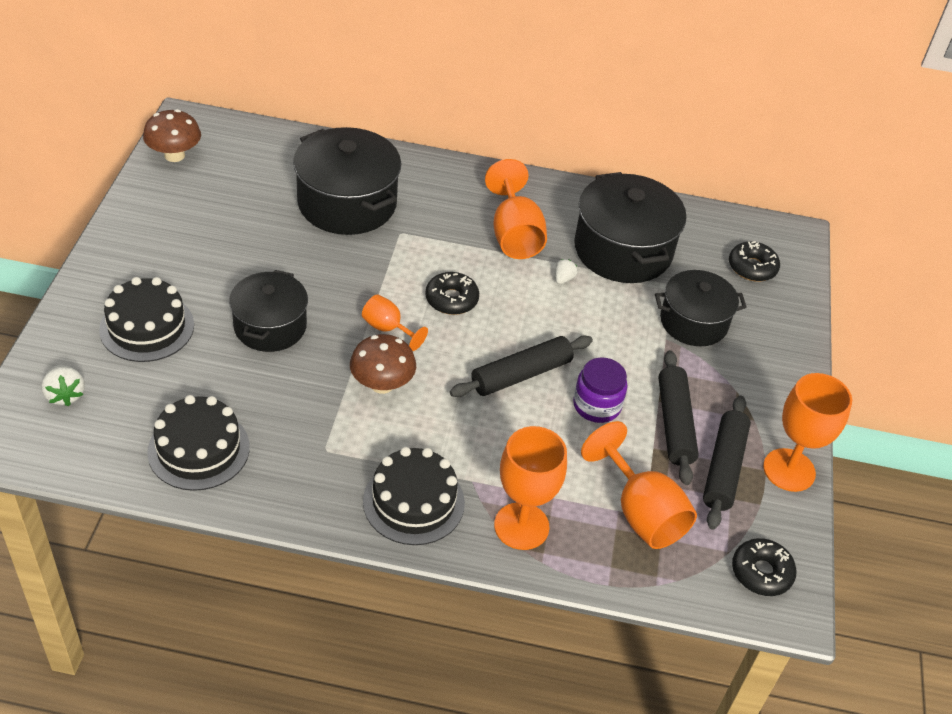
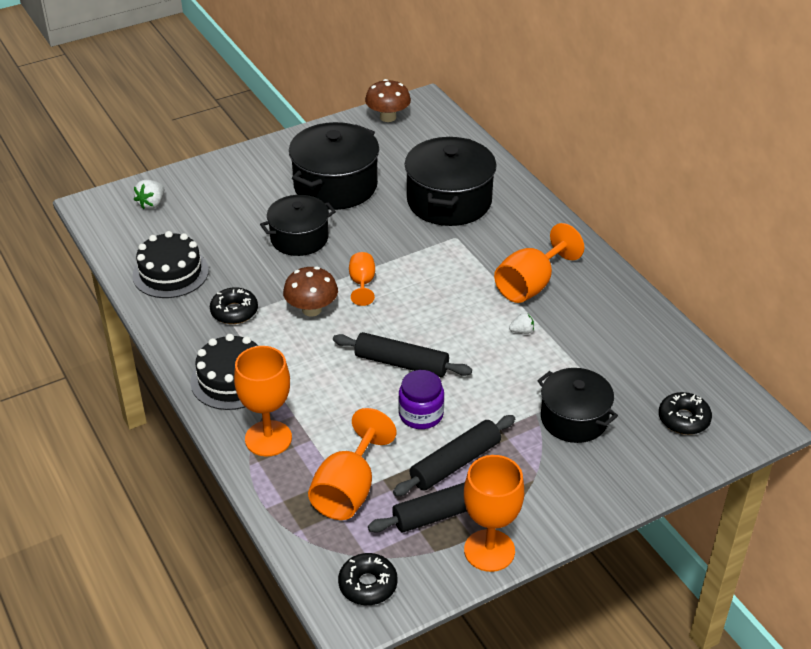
camera: 55 degrees right, 5 degrees down
(147, 327) = (237, 197): black cake -> none
(451, 299) = (427, 294): black donut -> black donut (234, 311)
(623, 250) = (596, 342): black pot -> black pot (335, 185)

